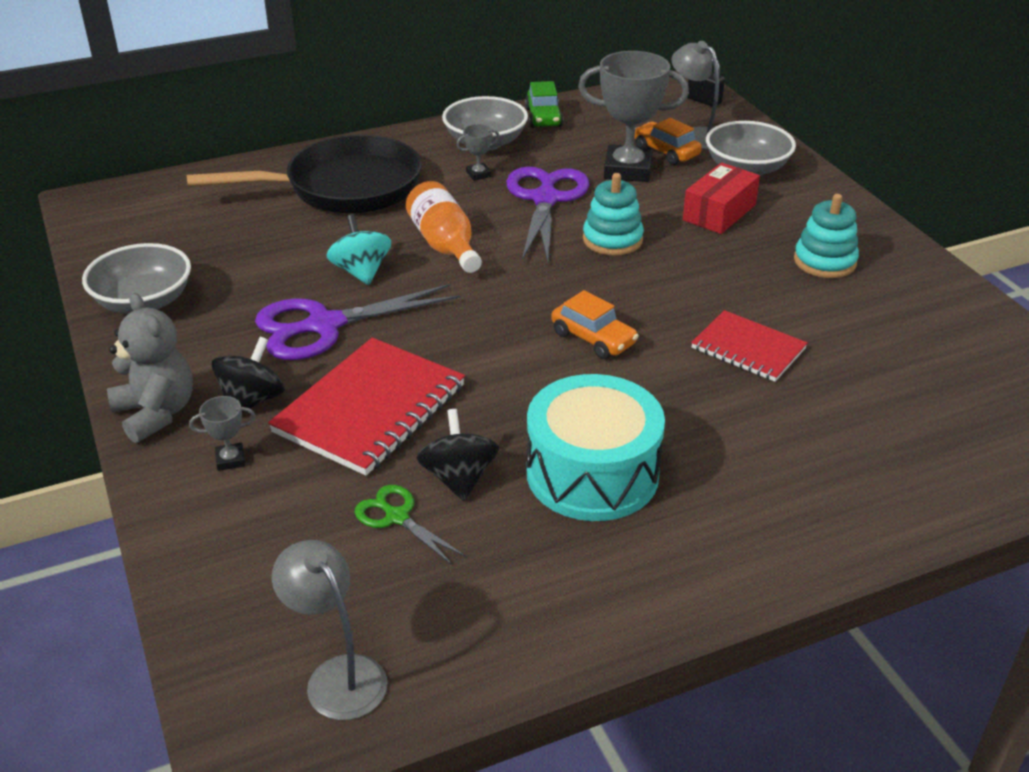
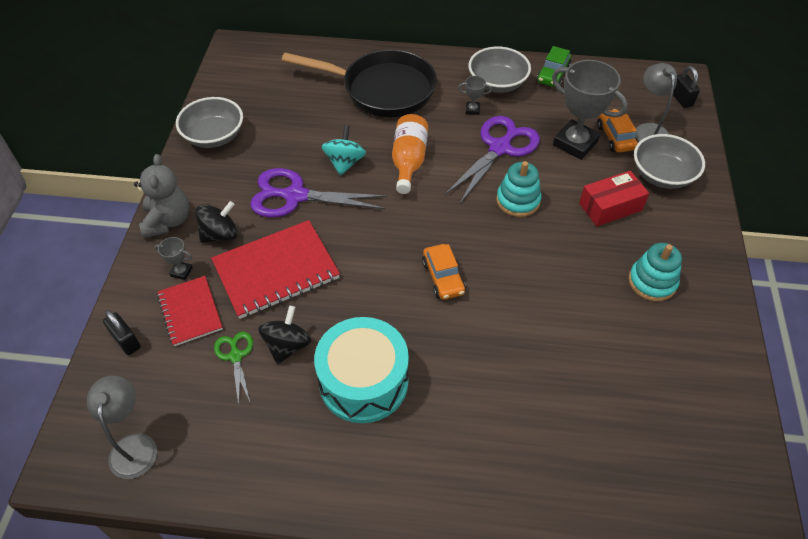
camera: 30 degrees right, 15 degrees up
(214, 566) = (126, 341): none -> black padlock
(748, 349) = (536, 332): red notebook -> red notebook (190, 312)

